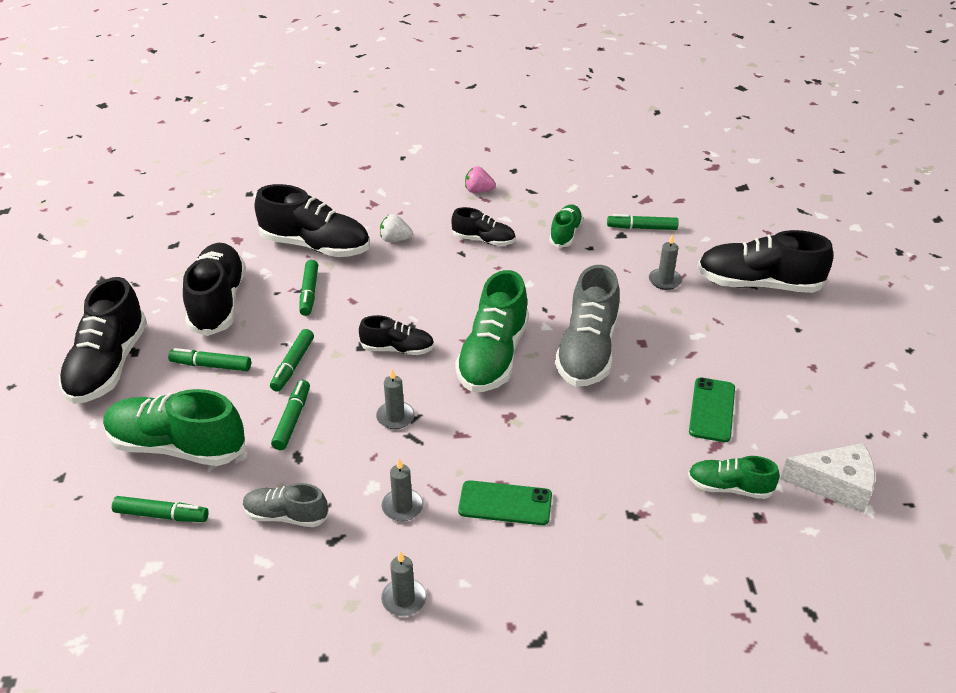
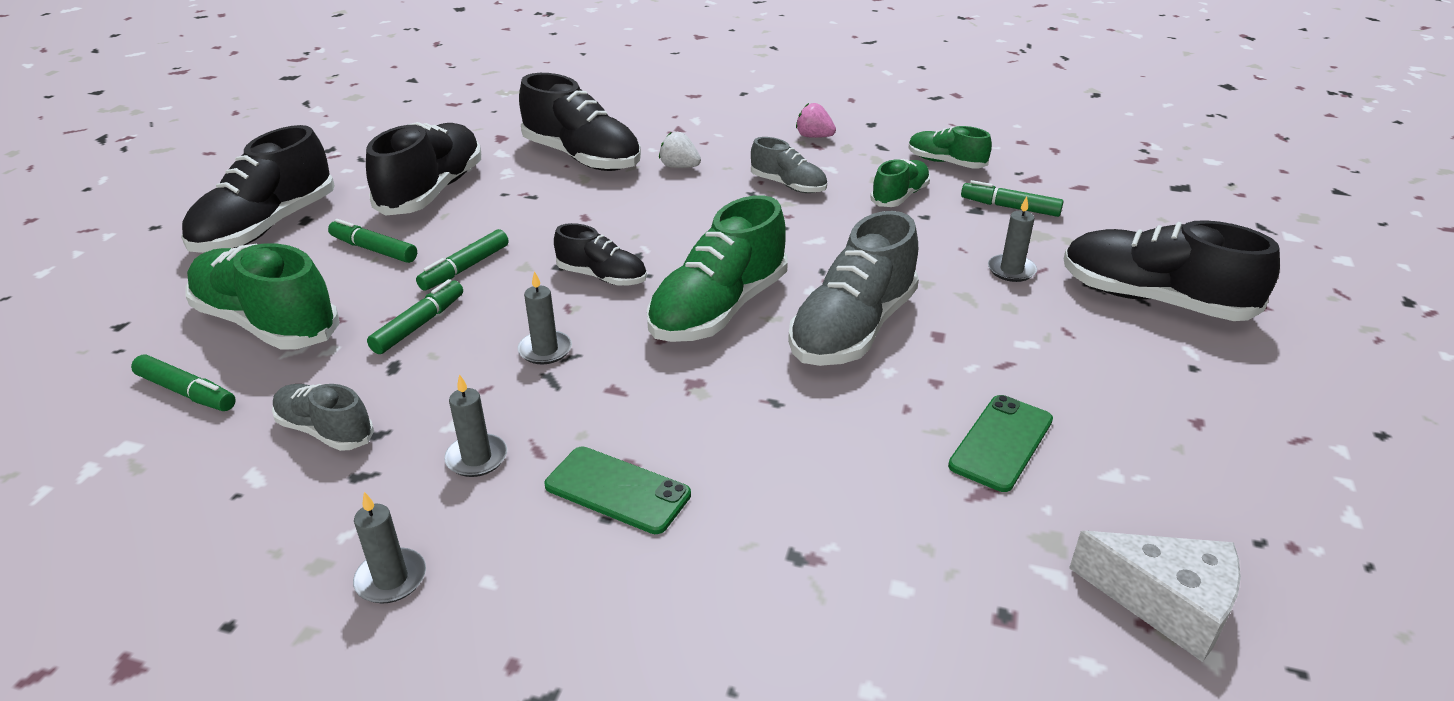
camera: 20 degrees right, 5 degrees down
(309, 293) = (540, 200): green marker -> none
(483, 240) = (788, 185): black shoe -> grey shoe
(729, 487) = (975, 558): green shoe -> green shoe (946, 163)

